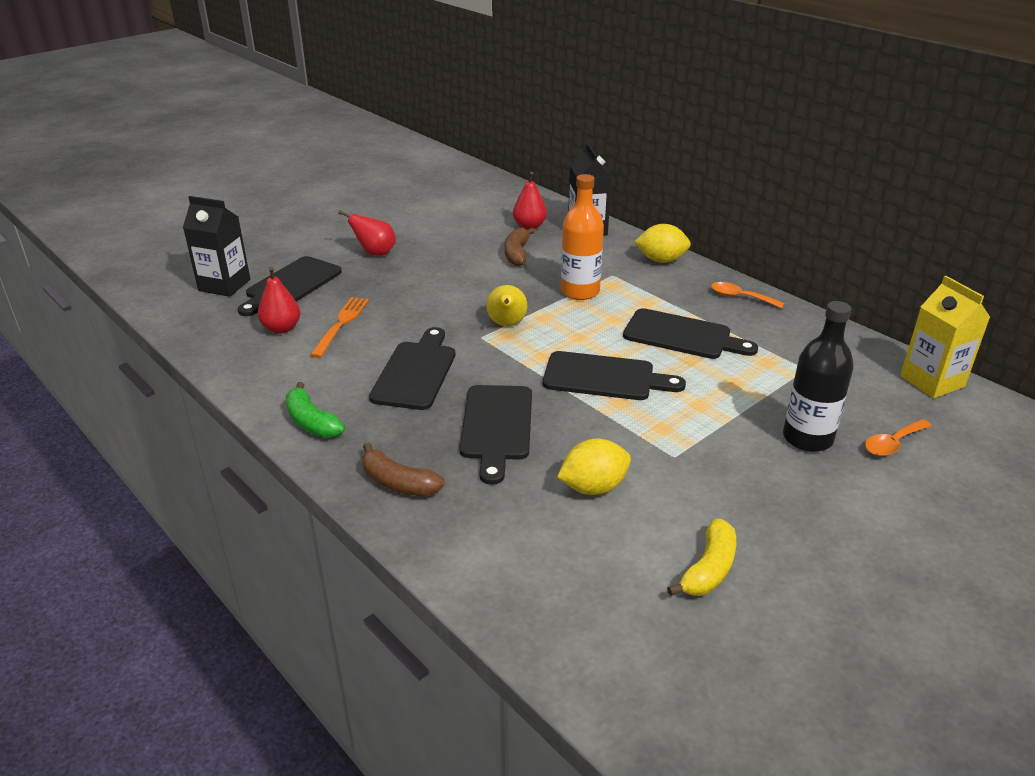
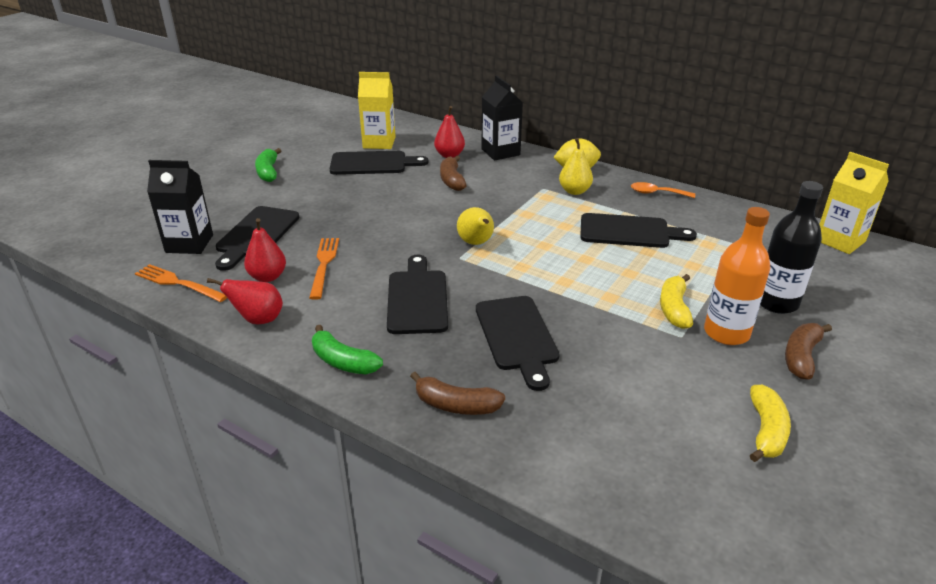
camera: 15 degrees left, 0 degrees up
(196, 322) = (177, 283): none -> orange fork
(334, 222) = (268, 172): none -> green banana
(375, 253) = (322, 195): red pear -> red pear (258, 320)
(461, 204) = (379, 143): none -> yellow carton
(580, 291) = (523, 206): orange bottle -> orange bottle (726, 333)
(593, 487) = (631, 376): yellow lemon -> none
(605, 377) = (585, 277): black cutting board -> black cutting board (373, 163)
(646, 283) = (574, 191): none -> yellow pear
(683, 426) = (674, 308): none -> yellow banana
(799, 501) = (801, 357): none -> brown banana
(892, 443) = (841, 296): orange spoon -> none

